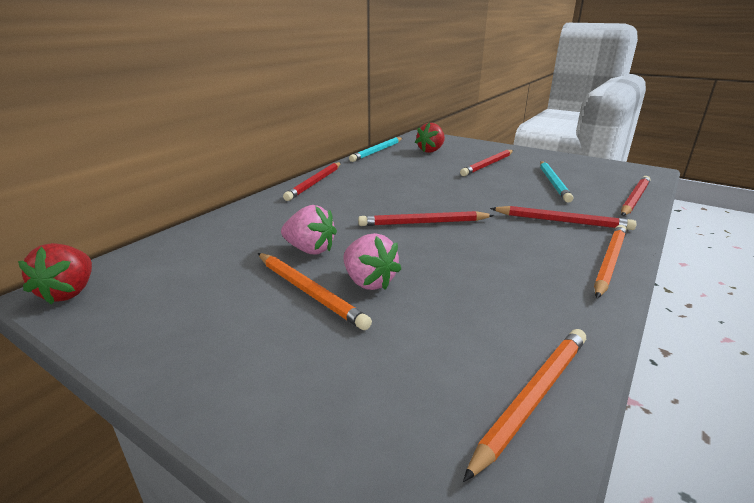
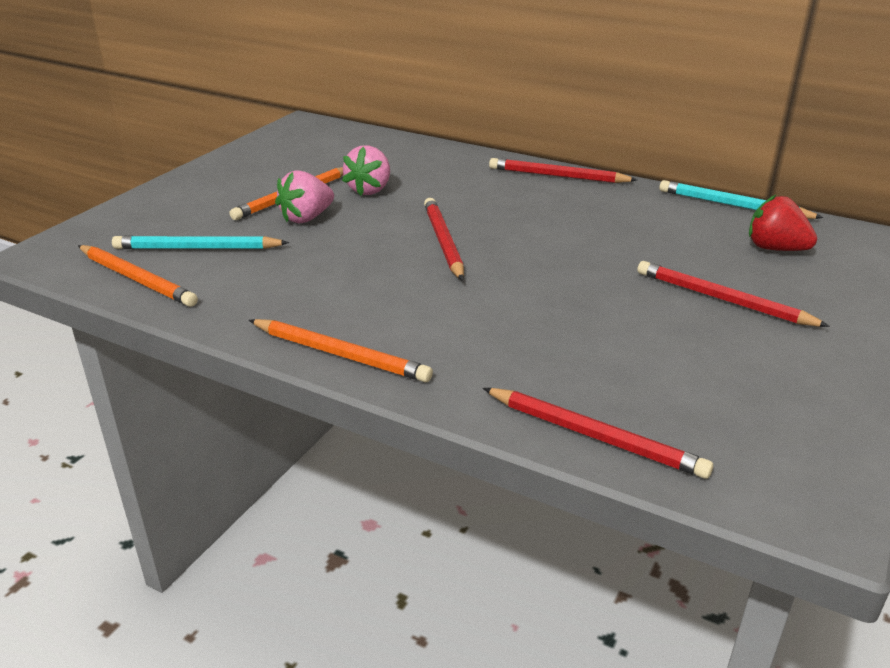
camera: 85 degrees right, 5 degrees up
(69, 292) = (303, 125): red strawberry -> none
(553, 183) = (648, 357): turquoise pencil -> turquoise pencil (197, 248)
(562, 221) = (467, 339): red pencil -> none

